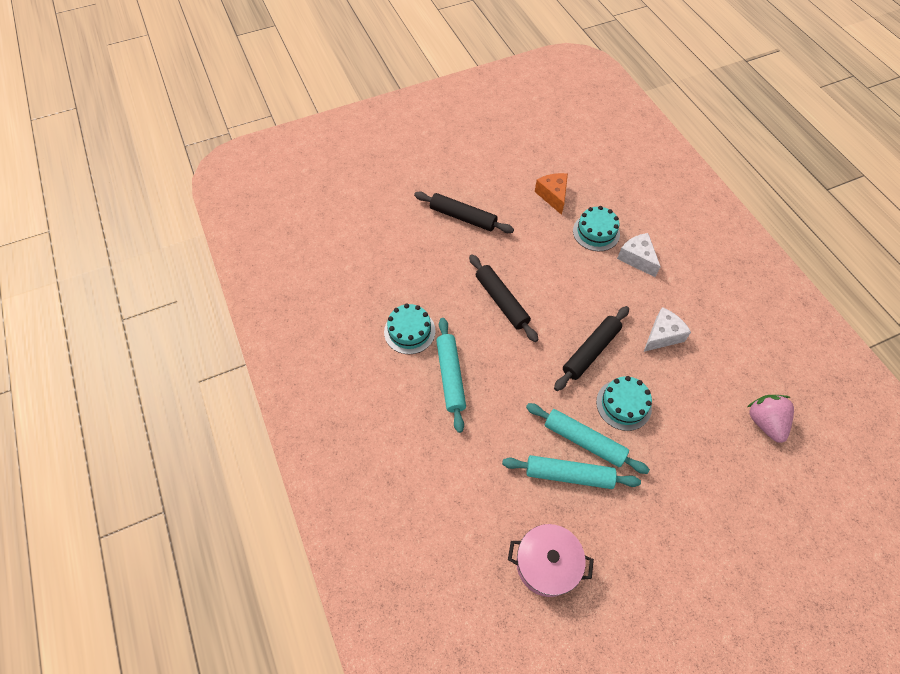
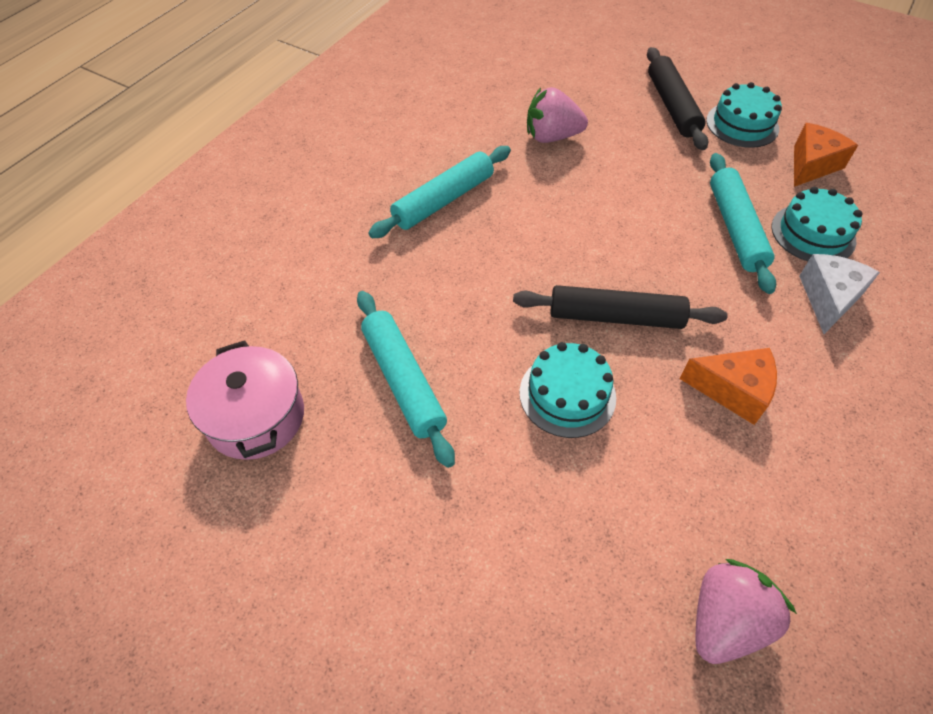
camera: 55 degrees right, 5 degrees down
(409, 331) = (469, 140): turquoise cake -> turquoise cake (742, 124)
(441, 289) = (552, 137): none -> pink strawberry
(501, 301) = (594, 194): black rolling pin -> none
(584, 441) = (469, 374): turquoise rolling pin -> turquoise rolling pin (735, 228)
(662, 335) = (733, 390): white cheese -> orange cheese

